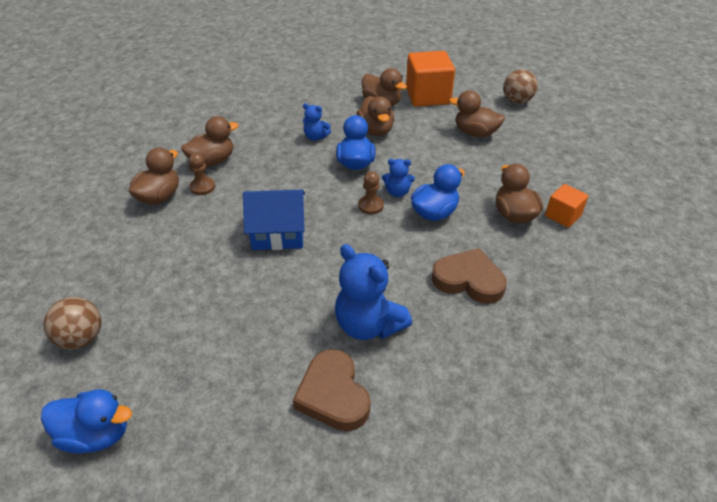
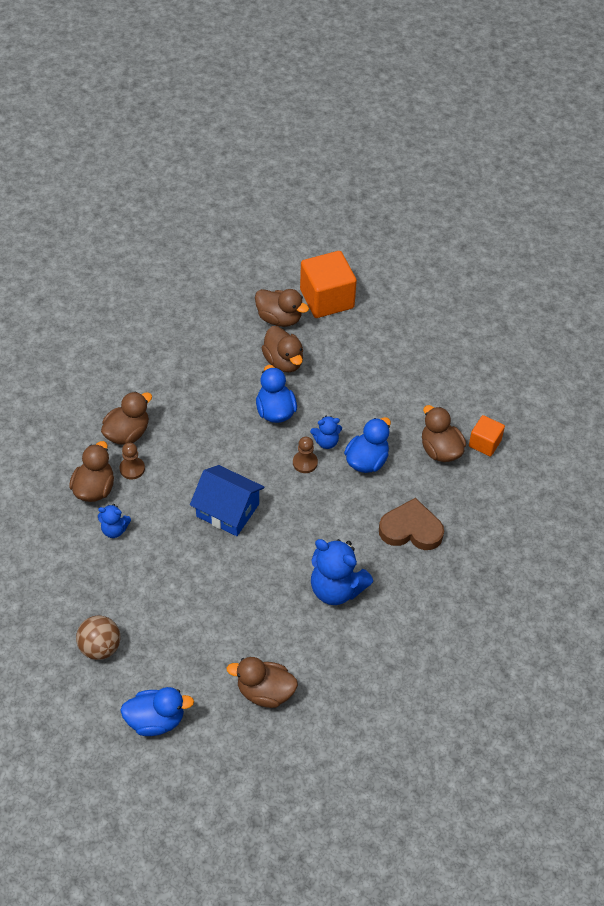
camera: 15 degrees left, 10 degrees up
(278, 233) = (227, 510): blue house -> blue house turned 45 degrees clockwise
(315, 137) = (223, 381): blue teddy bear -> blue teddy bear (114, 530)
(333, 395) = (325, 653): brown heart -> none
(475, 133) = (387, 348): brown duck -> brown duck (265, 692)
(517, 101) = (424, 292): brown ball -> none

